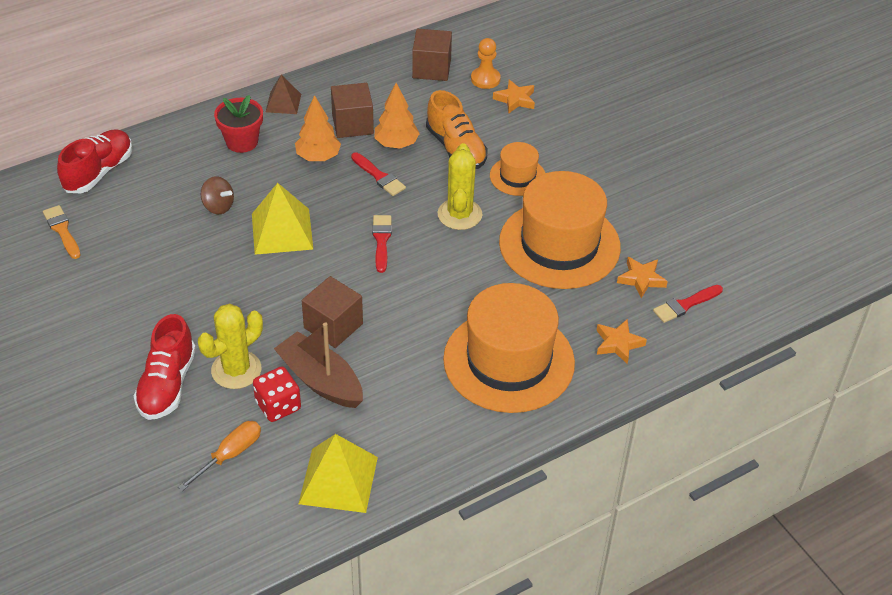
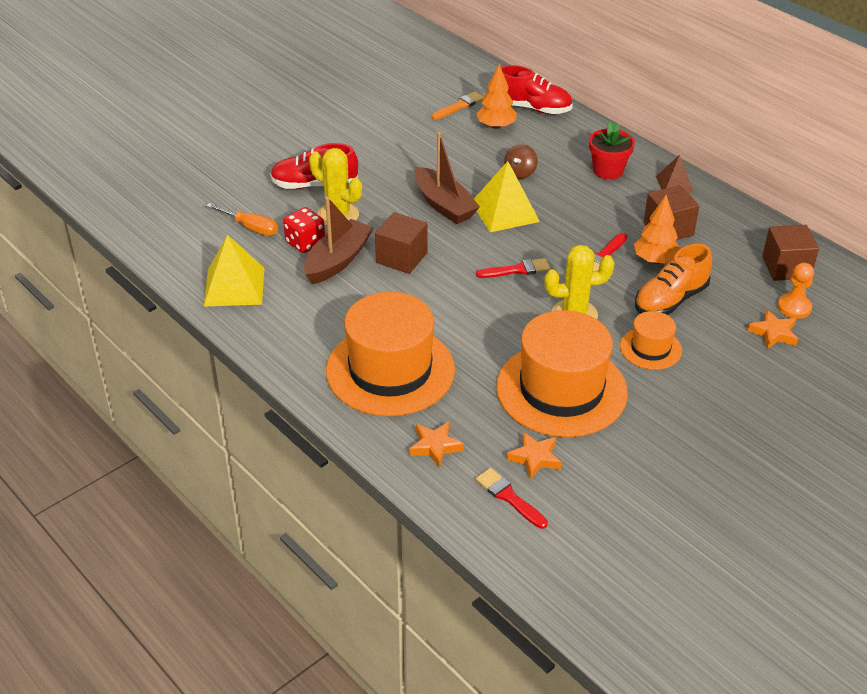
camera: 80 degrees right, 5 degrees down
(252, 276) = (444, 205): none -> brown boat
(318, 157) = (611, 216): orange tree -> orange tree (496, 126)

